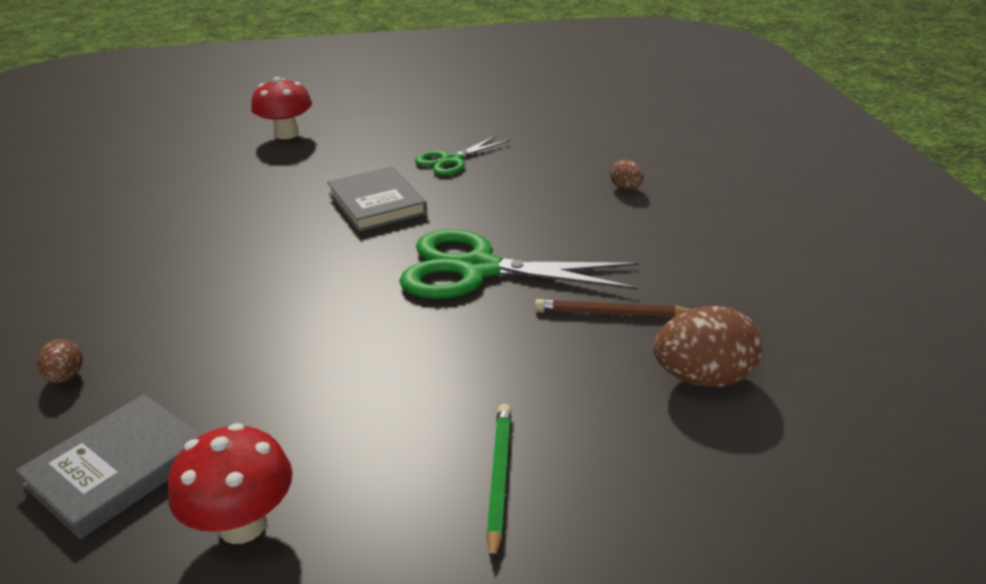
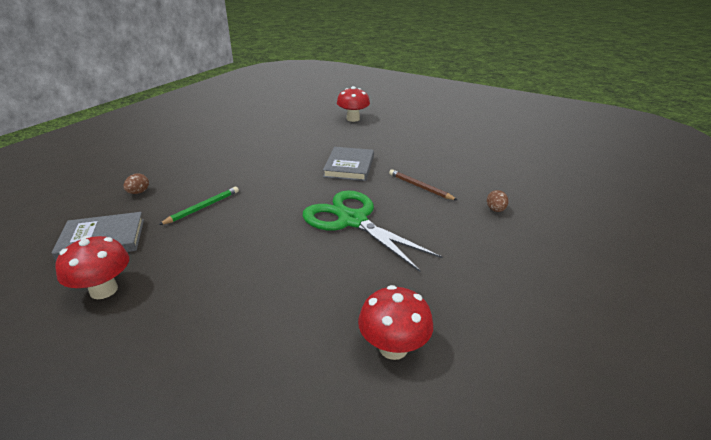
camera: 35 degrees right, 0 degrees up
(451, 160) = (414, 158): green scissors -> none
(499, 479) = (217, 336): green pencil -> green pencil (203, 207)
(611, 313) = (390, 278): brown pencil -> brown pencil (420, 187)
(703, 378) = (393, 347): brown egg -> red mushroom

